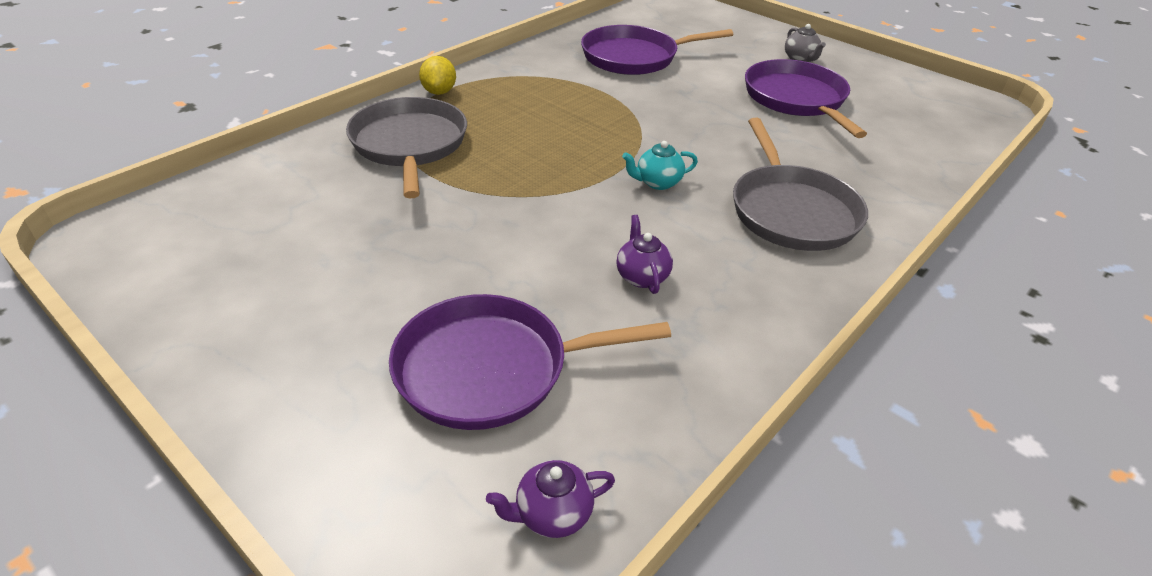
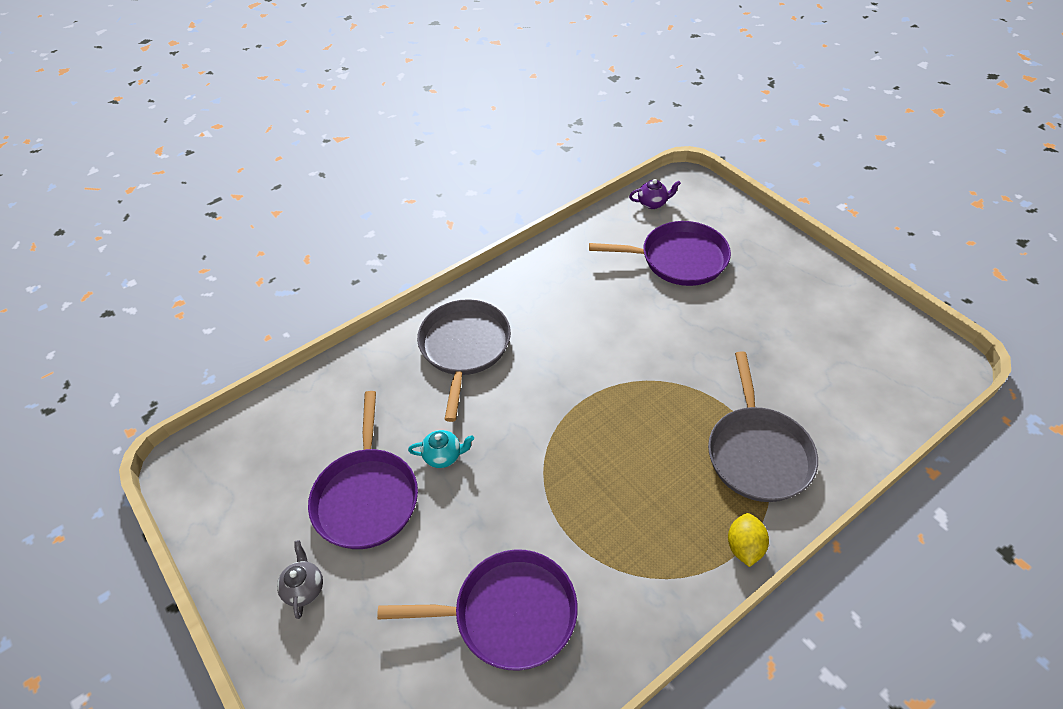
camera: 165 degrees left, 10 degrees up
(642, 276) = (587, 304): purple teapot -> none
(657, 182) = (551, 385): turquoise teapot -> turquoise teapot (443, 456)

